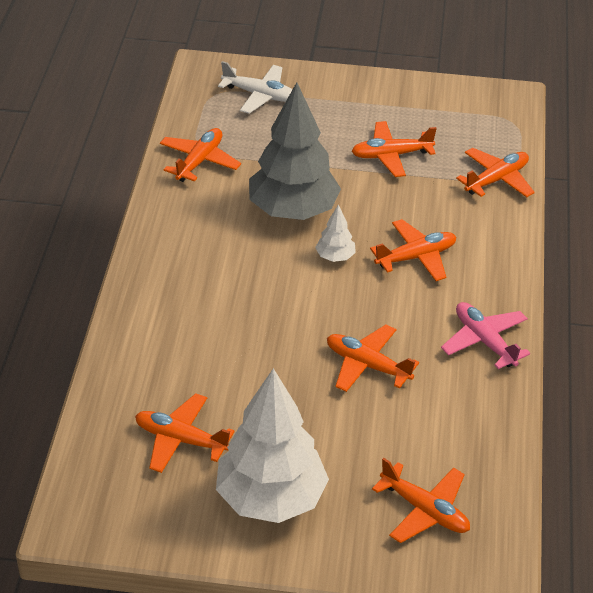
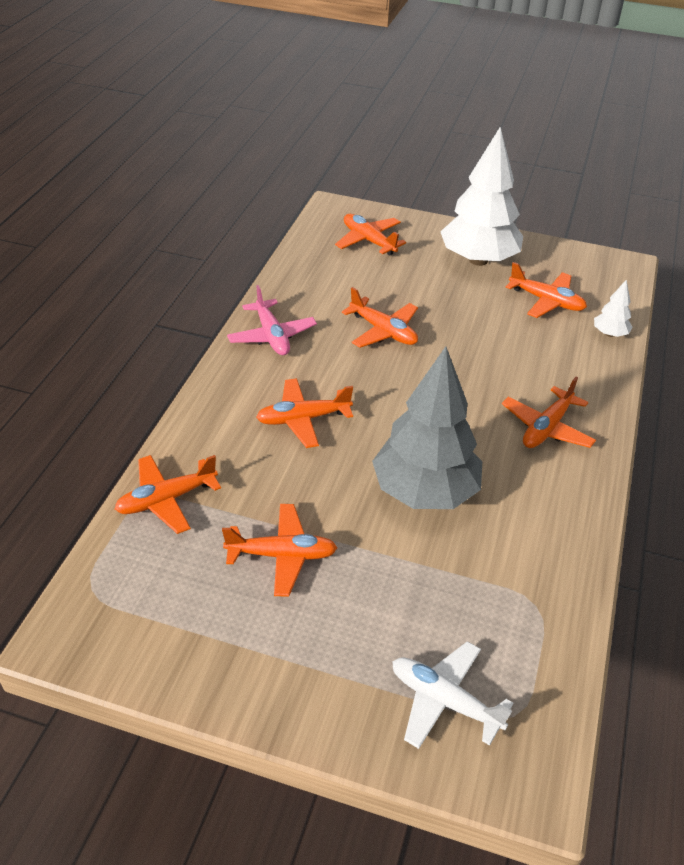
camera: 170 degrees left, 0 degrees up
(199, 161) = (537, 582): orange plane -> orange plane (546, 428)
(335, 257) = (388, 431): white tree -> white tree (609, 334)

